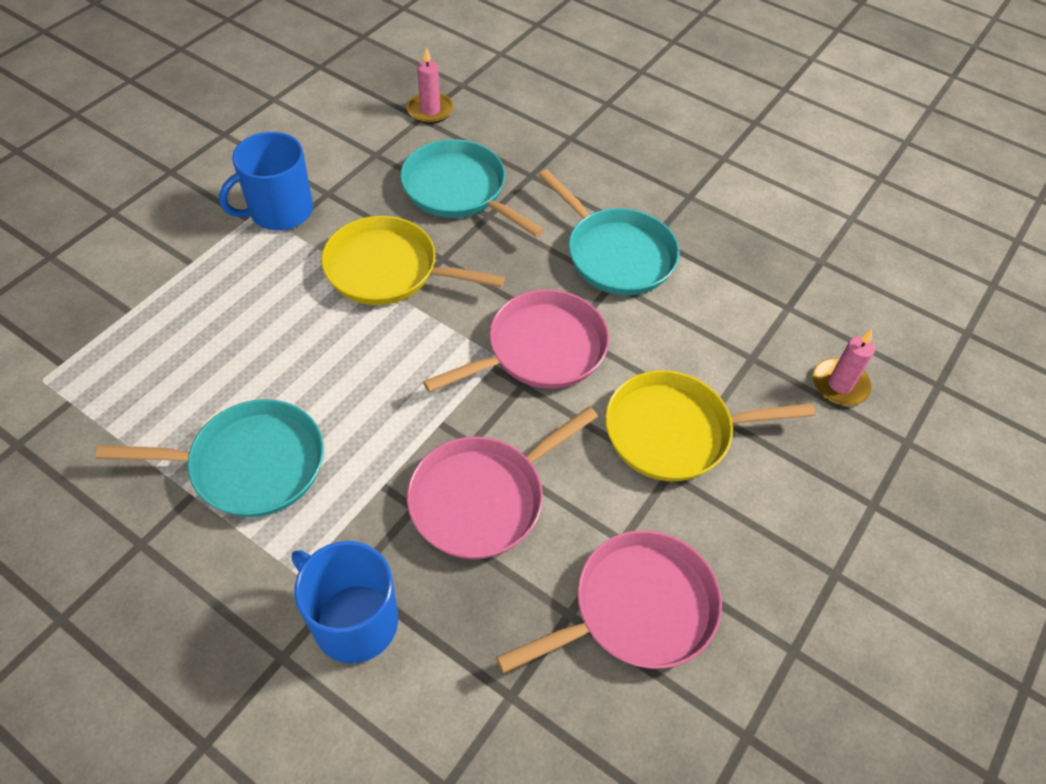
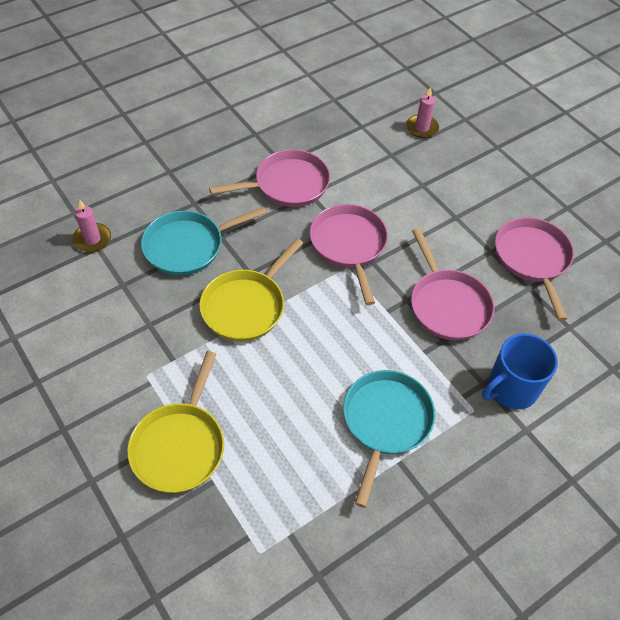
camera: 70 degrees left, 0 degrees up
(279, 211) = (153, 359): blue mug -> none
(616, 254) = (287, 184): turquoise pan -> pink pan
(675, 432) = (429, 205): yellow pan -> yellow pan (180, 445)

